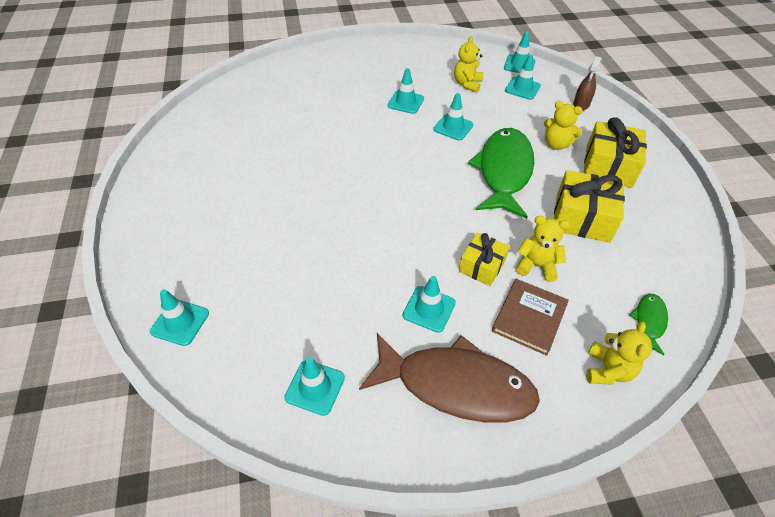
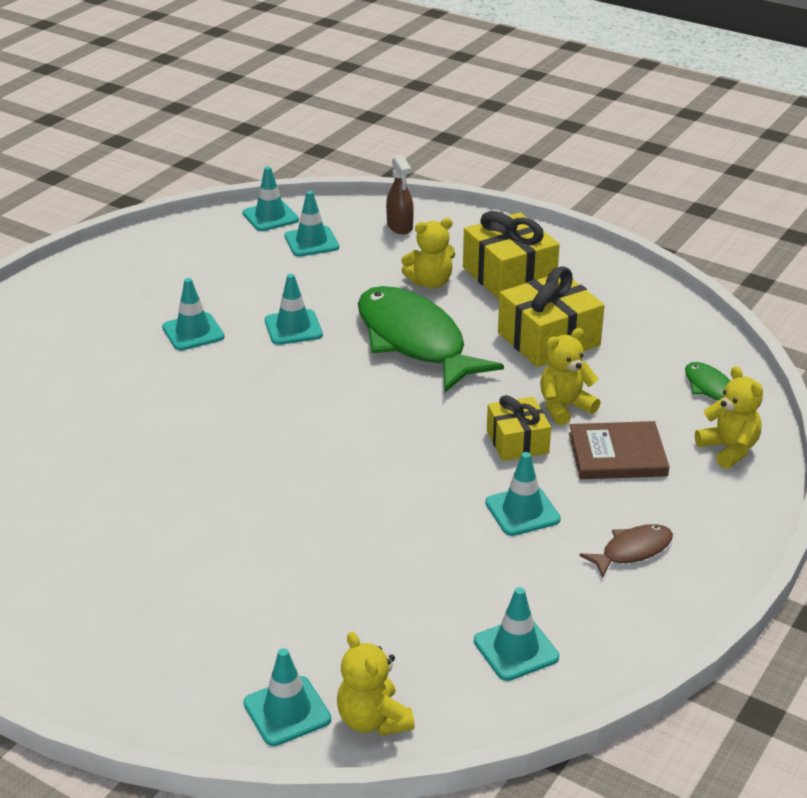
camera: 45 degrees left, 15 degrees down
(456, 385) = (632, 551): brown fish -> brown fish, size x0.45
(467, 84) = (239, 271): yellow teddy bear -> yellow teddy bear (373, 720)
(529, 317) = (617, 455): brown book -> brown book turned 75 degrees counterclockwise

